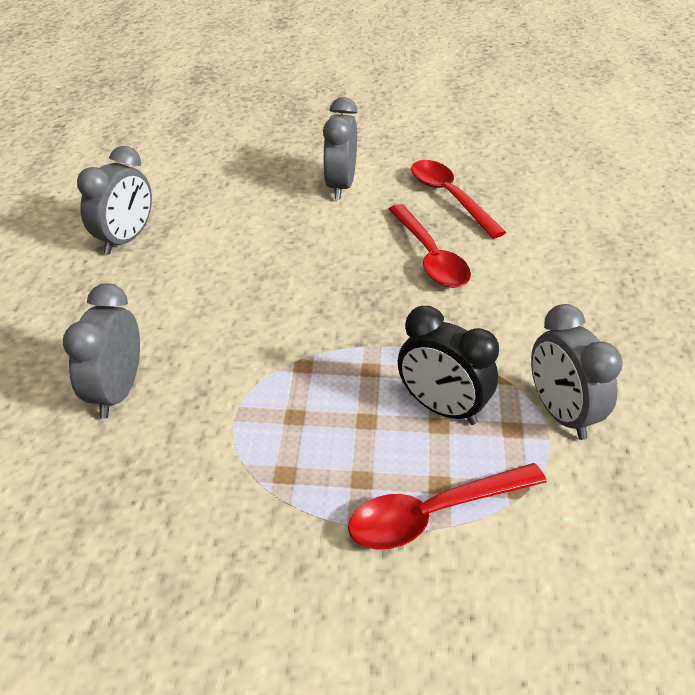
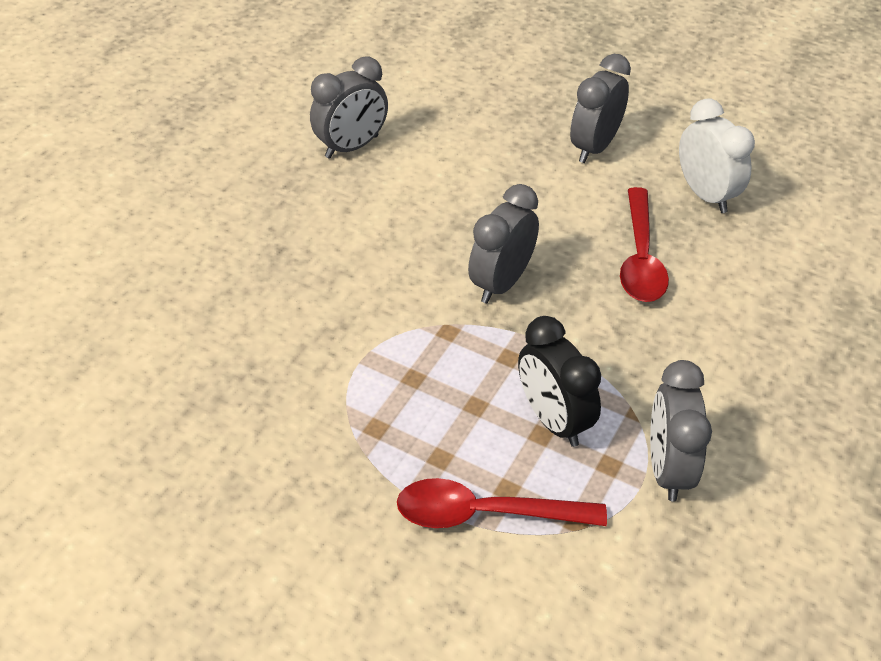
camera: 25 degrees right, 5 degrees up
(117, 392) = (273, 300): grey clock -> grey clock (501, 283)
(449, 197) = (705, 195): red spoon -> white clock

